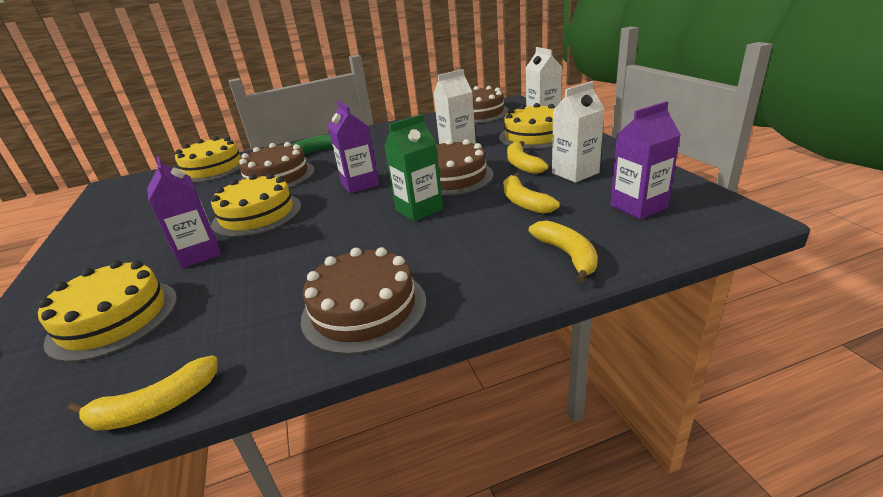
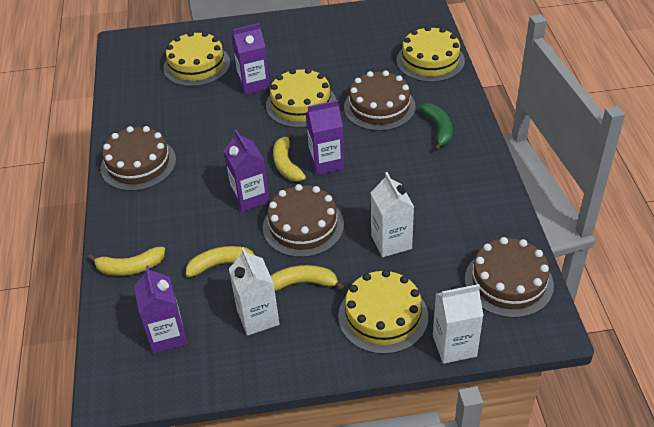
camera: 100 degrees right, 15 degrees up
(155, 407) = (112, 97): yellow banana -> yellow banana (286, 164)
(419, 209) = (250, 197): green carton -> purple carton

